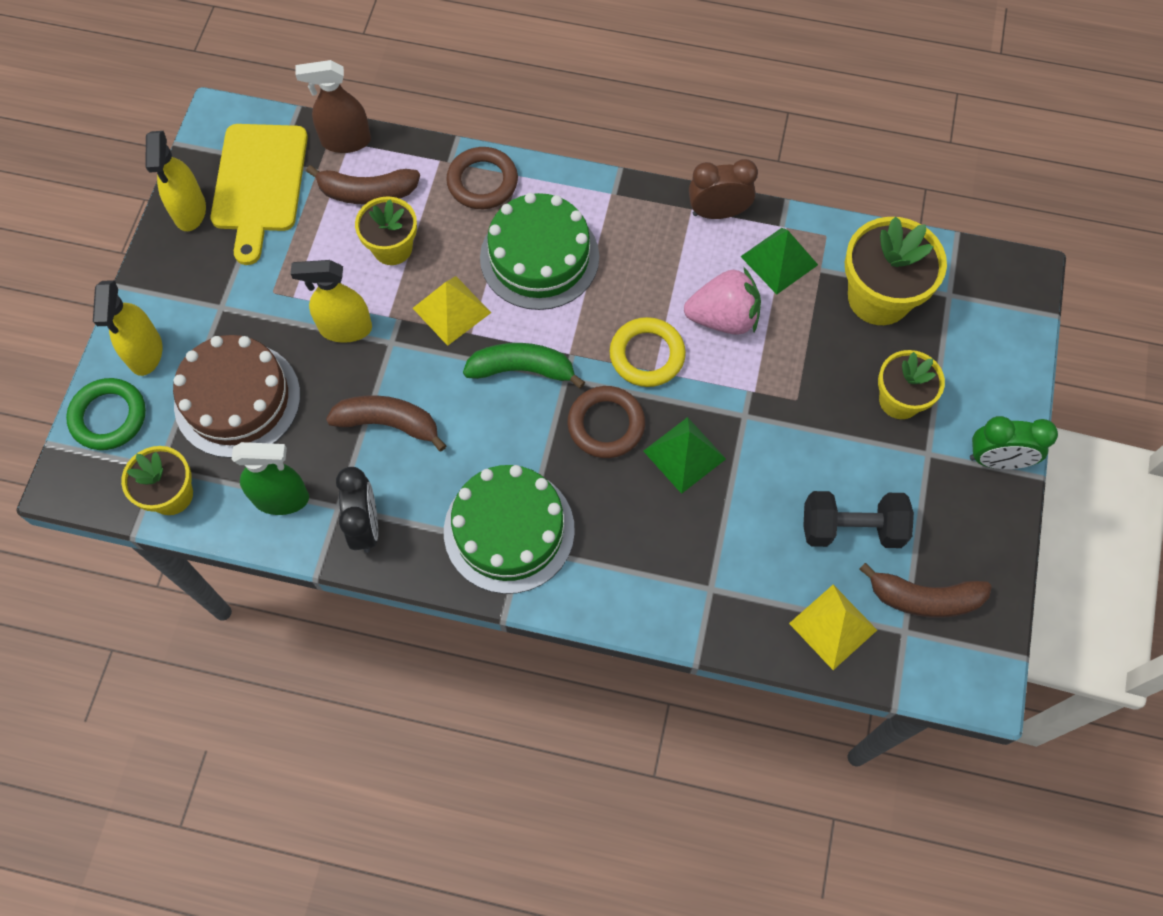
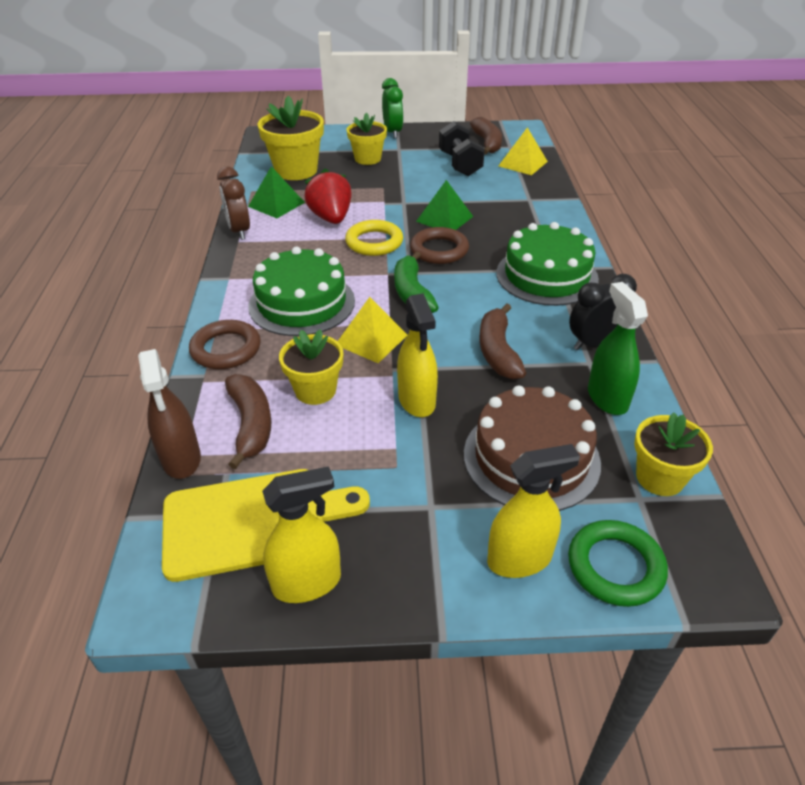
camera: 105 degrees left, 25 degrees down
(723, 318) = (331, 218): pink strawberry -> red strawberry

